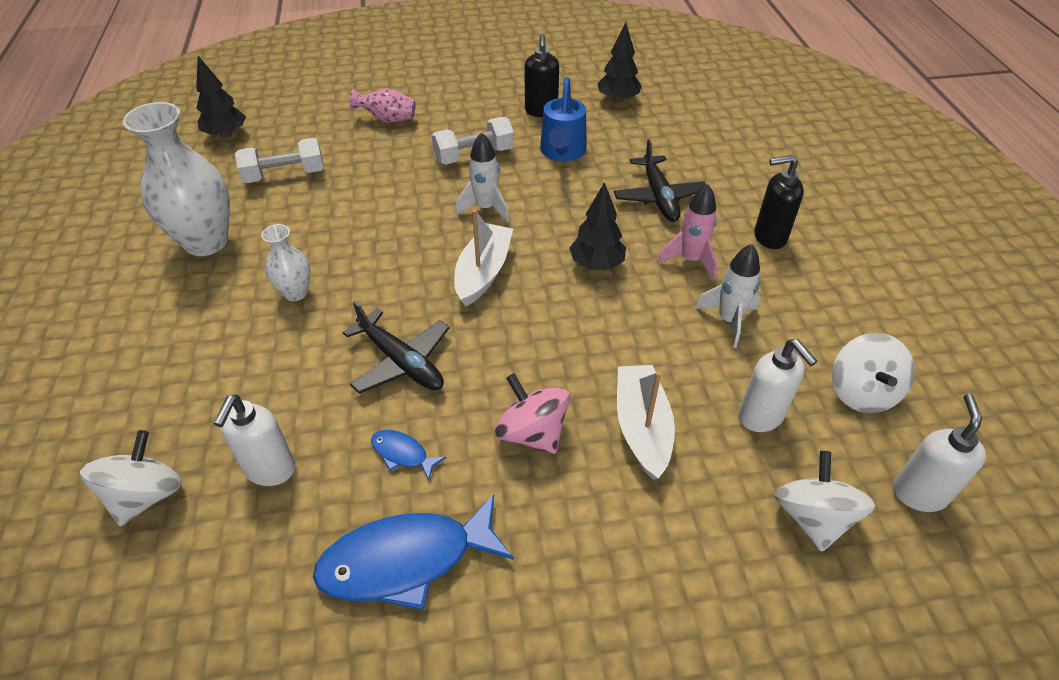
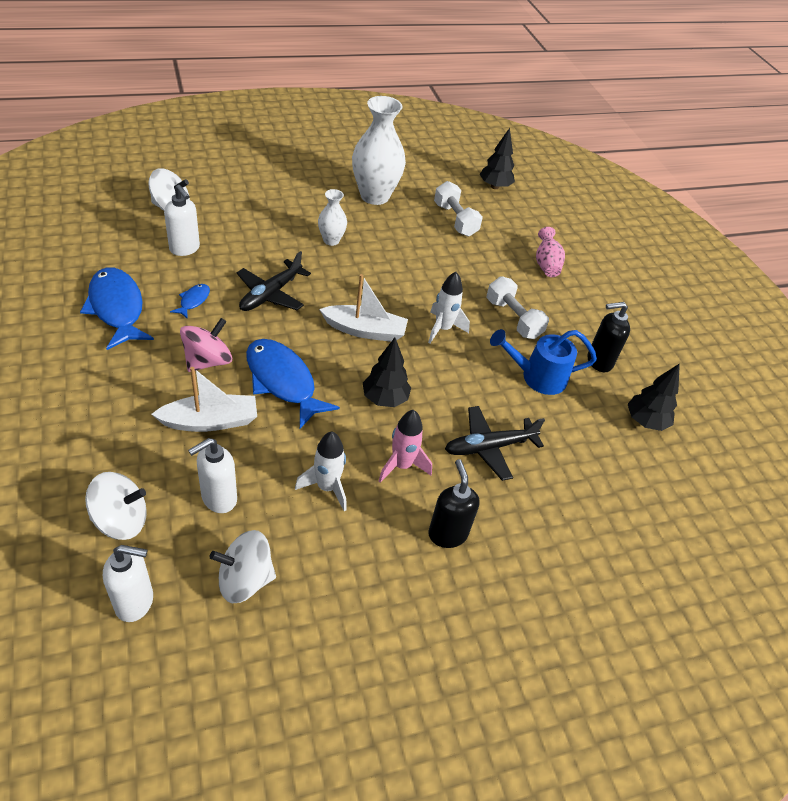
camera: 75 degrees right, 0 degrees up
(270, 470) = (185, 249): white soap dispenser -> white soap dispenser turned 135 degrees counterclockwise
(570, 353) = (282, 381): none -> blue fish

